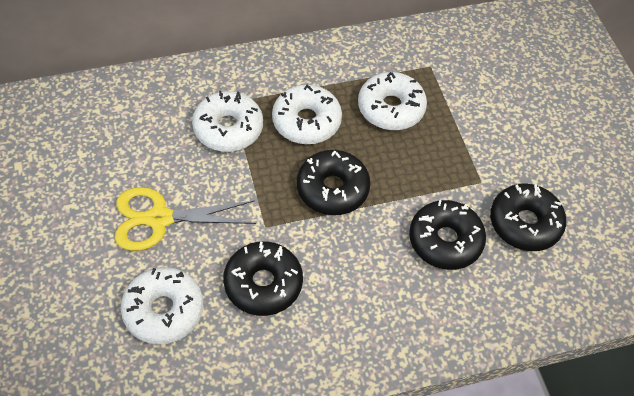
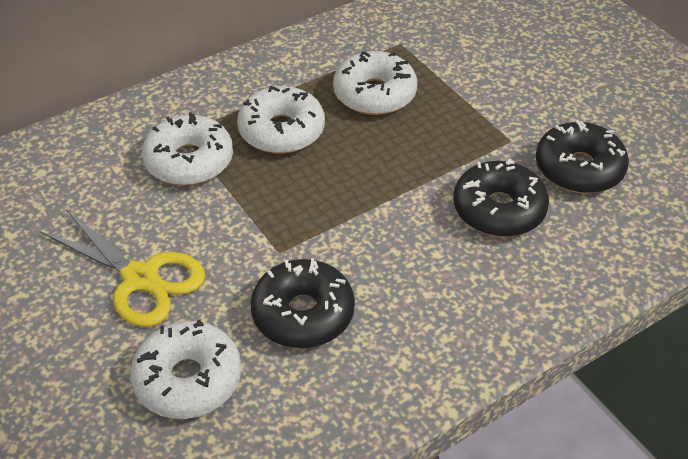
camera: 15 degrees left, 10 degrees down
(159, 219) = (141, 279): yellow scissors -> yellow scissors turned 120 degrees counterclockwise
(332, 189) = (343, 191): black donut -> none

